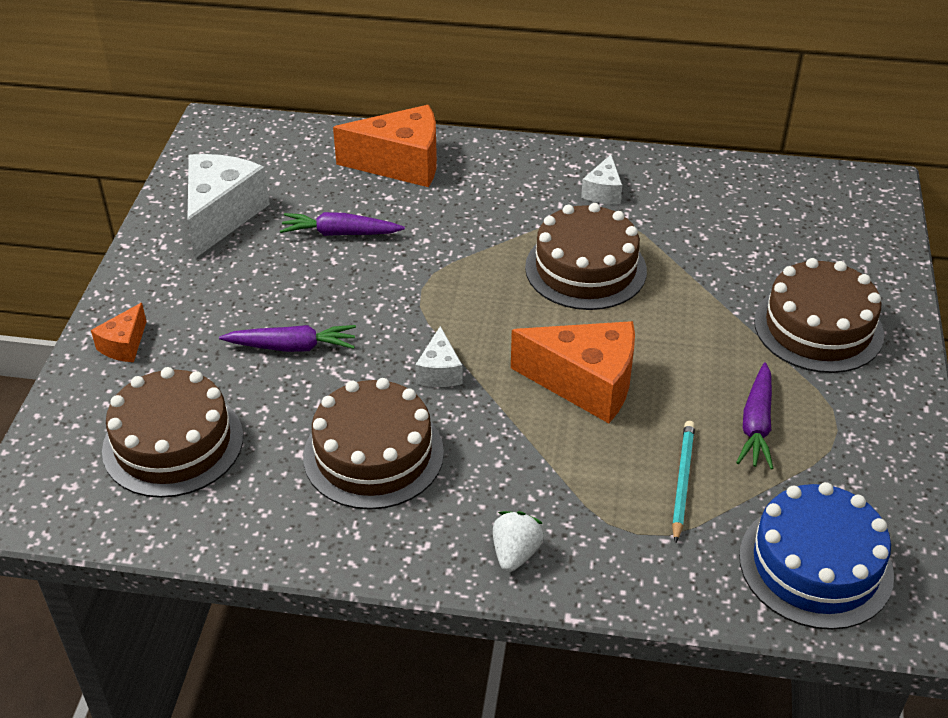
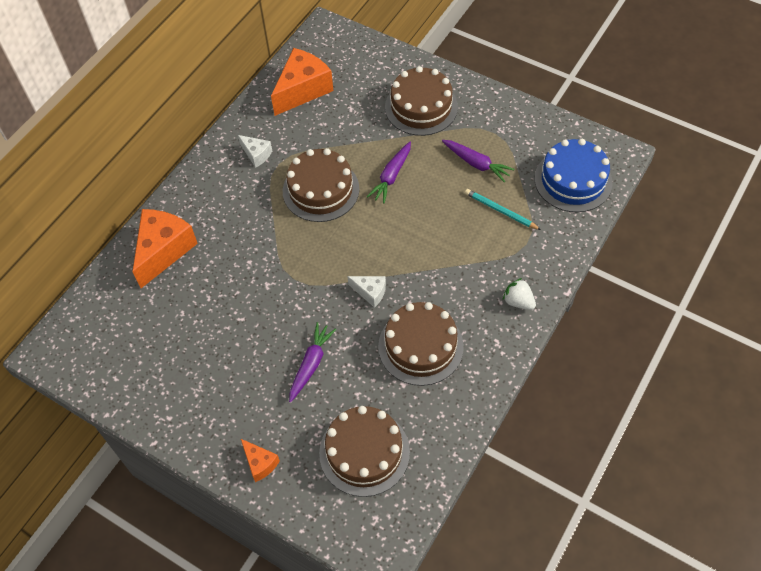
camera: 65 degrees left, 15 degrees up
(221, 215) = (156, 373): white cheese -> none
(340, 233) = (216, 307): purple carrot -> purple carrot (391, 176)
(586, 384) = (413, 225): orange cheese -> orange cheese (303, 90)

